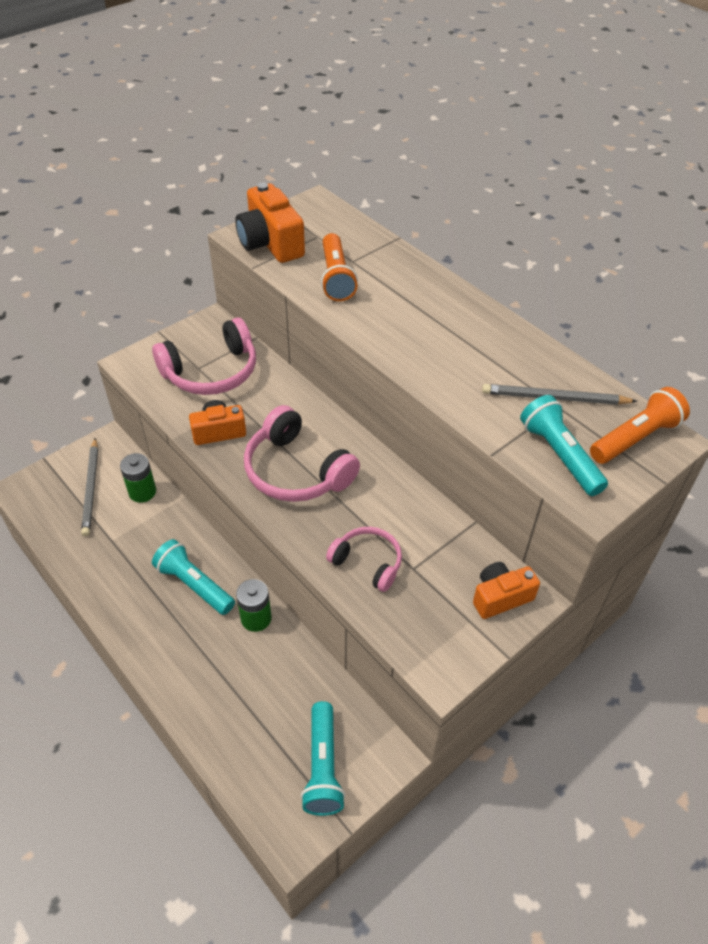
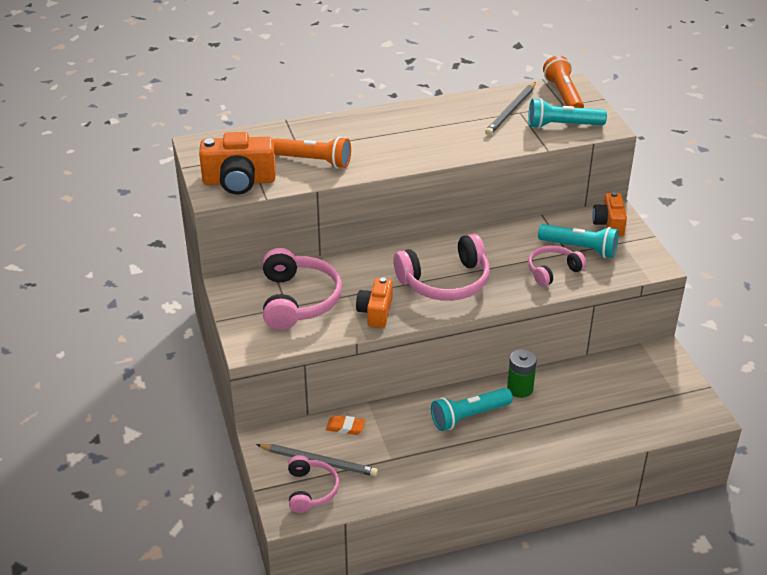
camera: 65 degrees left, 10 degrees down
(53, 495) = (311, 490): none -> pink headphones
(142, 492) = (345, 427): green battery -> orange eraser
(323, 766) = (659, 386): turquoise flashlight -> turquoise flashlight (580, 248)

